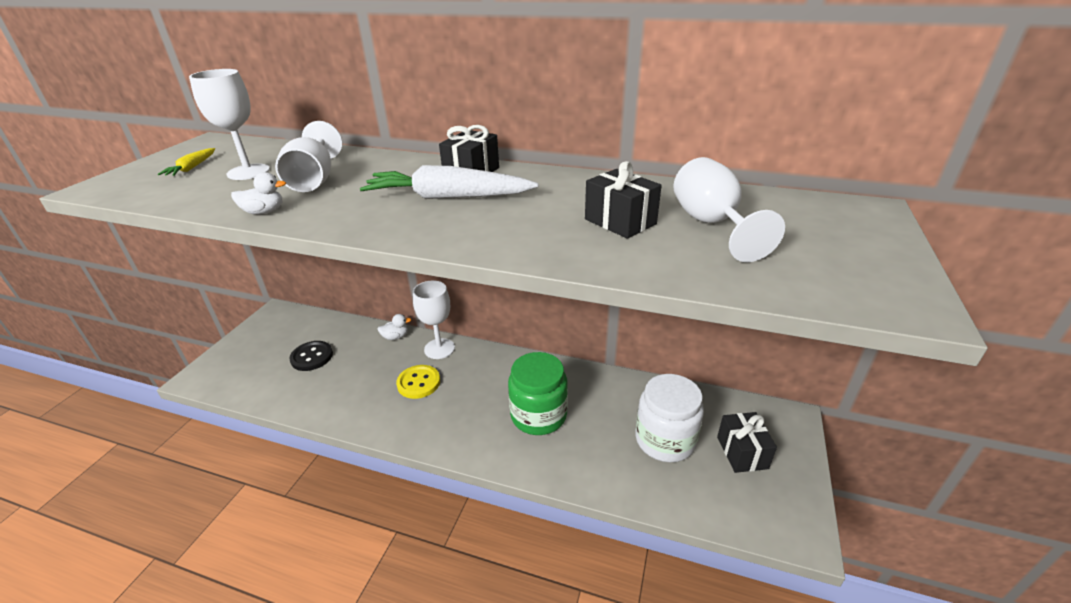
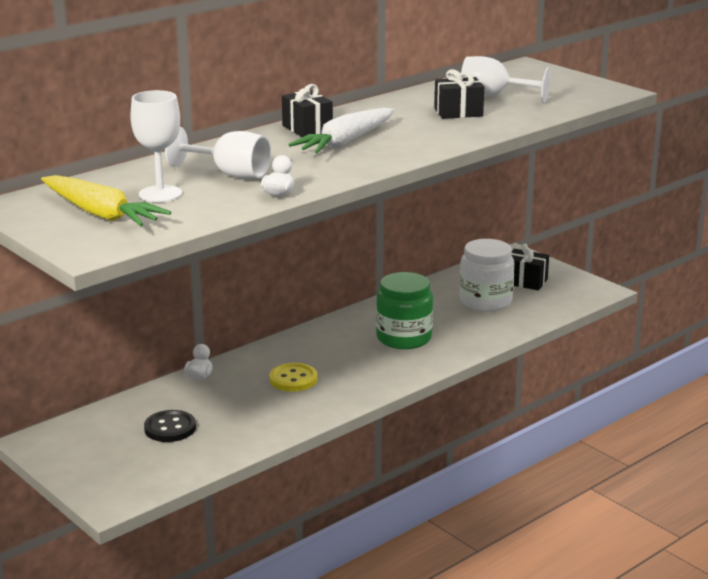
camera: 60 degrees left, 10 degrees down
(192, 168) = (101, 214): yellow carrot -> yellow carrot, size x2.05
(439, 349) = (253, 359): white goblet -> none

